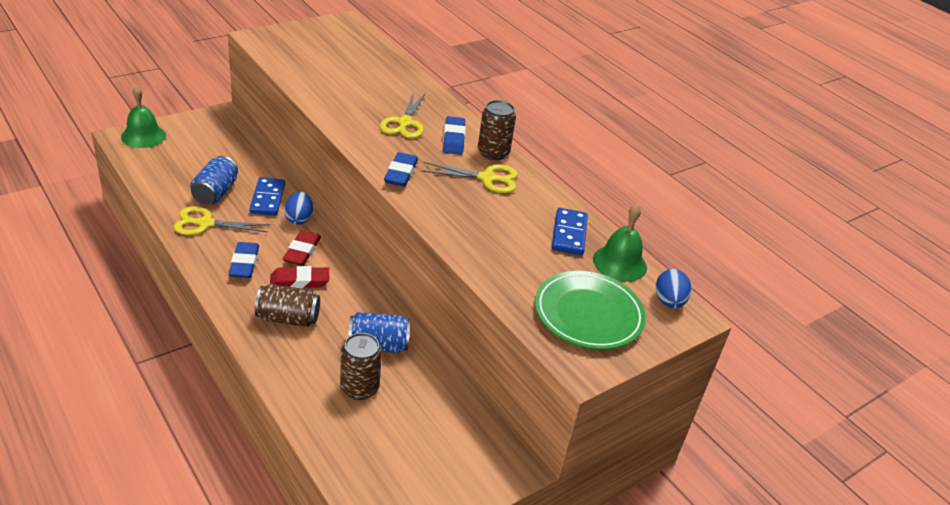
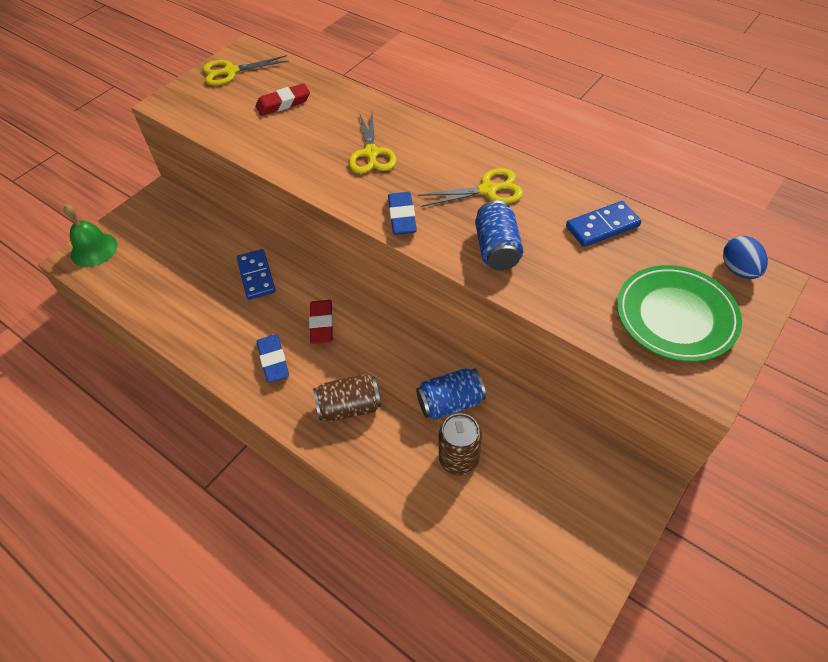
camera: 10 degrees left, 15 degrees up
(205, 223) = (210, 329): yellow scissors -> yellow scissors (230, 72)
(215, 193) = (201, 289): blue can -> blue can (497, 249)
(299, 219) = (299, 287): blue egg -> none
(299, 281) = (337, 359): red eraser -> red eraser (283, 103)
(453, 139) = (429, 155): blue eraser -> none
(493, 153) = (476, 157): brown can -> none
(569, 234) = (602, 226): blue domino -> blue domino turned 75 degrees clockwise
(620, 263) = (668, 242): green bell -> none

